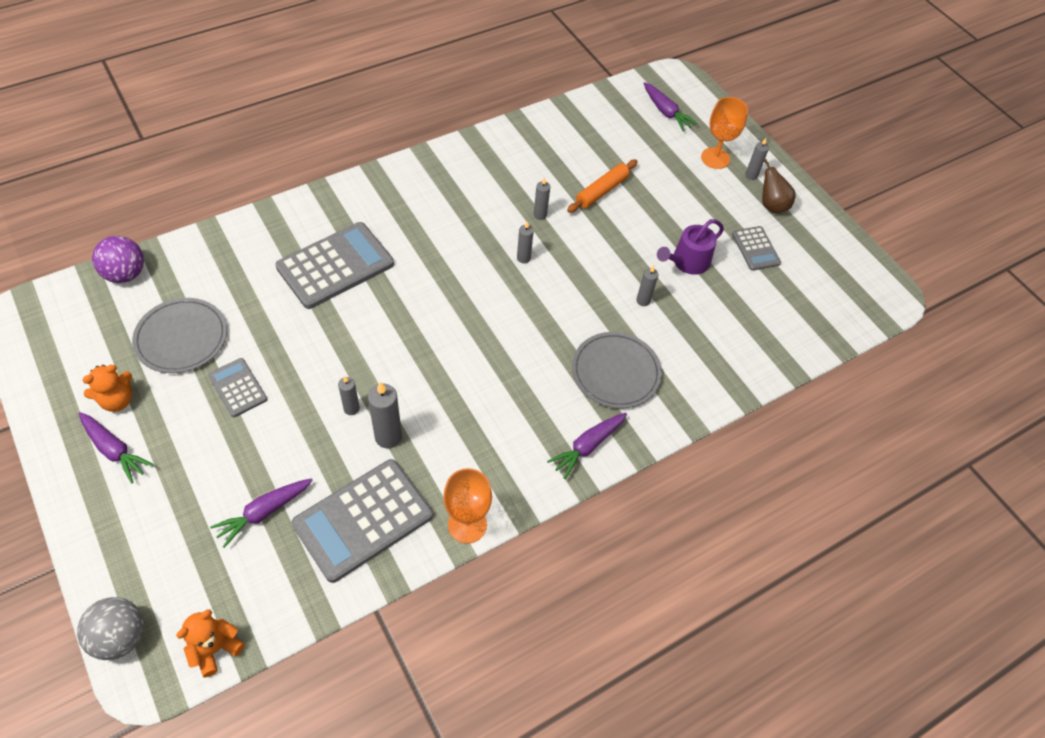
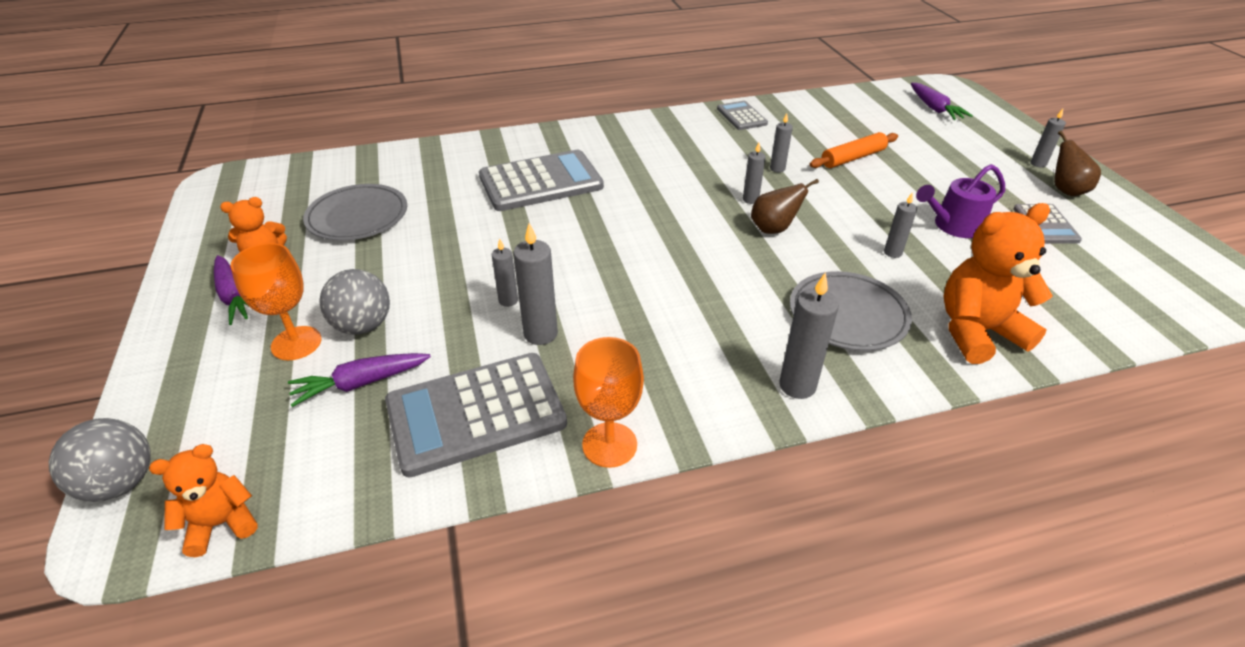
camera: 20 degrees right, 15 degrees down
(125, 274) = (333, 164): purple ball -> none
(238, 388) = (392, 264): grey calculator -> grey calculator (741, 116)
(241, 458) = (363, 326): none -> grey ball
(548, 290) = (773, 229): none -> brown pear
(587, 446) = (797, 386): purple carrot -> grey candle
(707, 371) = (977, 332): none -> orange teddy bear
(715, 158) = (992, 146): orange goblet -> orange goblet (296, 343)

